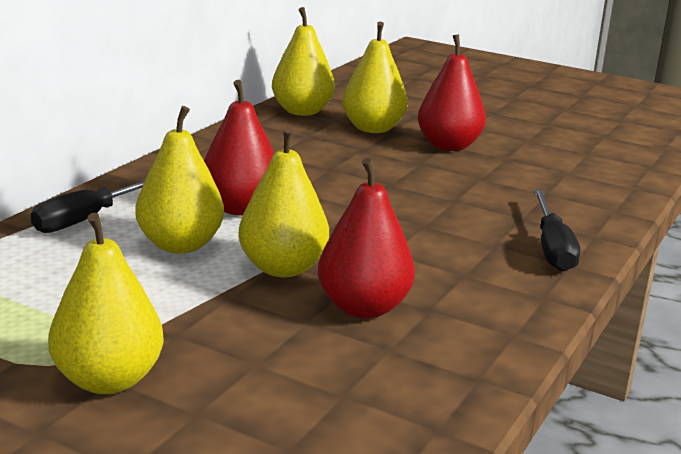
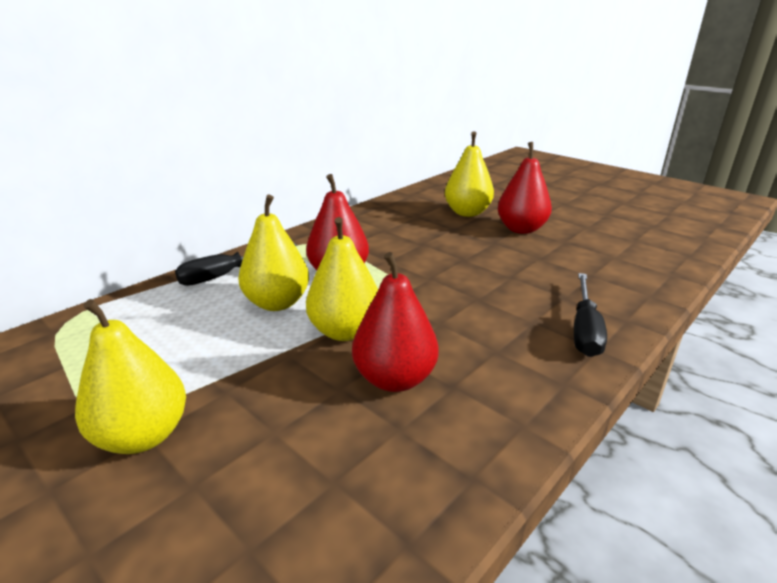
camera: 15 degrees right, 5 degrees up
(302, 111) = (420, 198): yellow pear -> none

